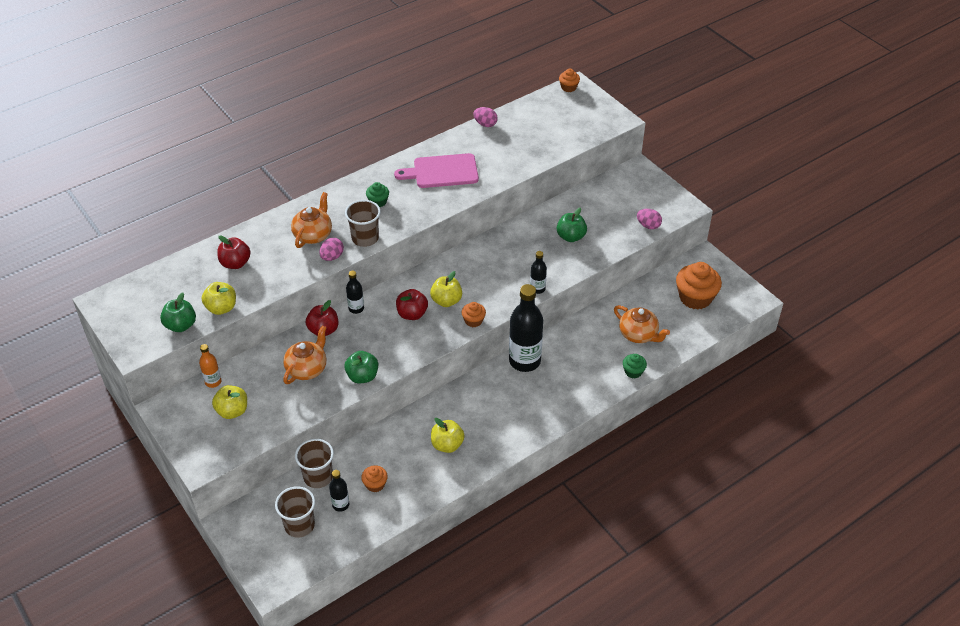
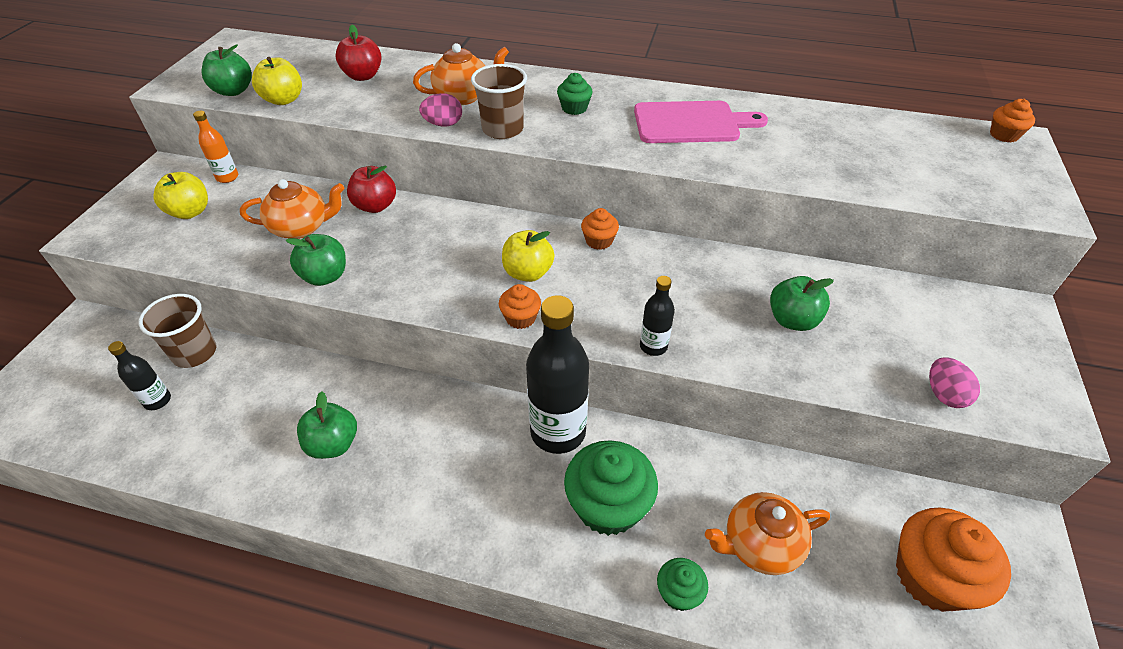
camera: 50 degrees right, 0 degrees up
(299, 525) = (103, 383): brown cup -> none
(356, 308) = (434, 210): black bottle -> none
(375, 484) = (212, 413): orange cupcake -> orange cupcake (599, 241)
(412, 314) = (473, 257): red apple -> none
(442, 171) = (691, 123): pink cutting board -> pink cutting board turned 135 degrees clockwise
(447, 445) = (333, 444): yellow apple -> green apple
(485, 124) = (820, 111): pink egg -> none
(577, 368) = (608, 505): none -> green cupcake
(638, 335) = (759, 545): orange teapot -> orange teapot turned 75 degrees clockwise

